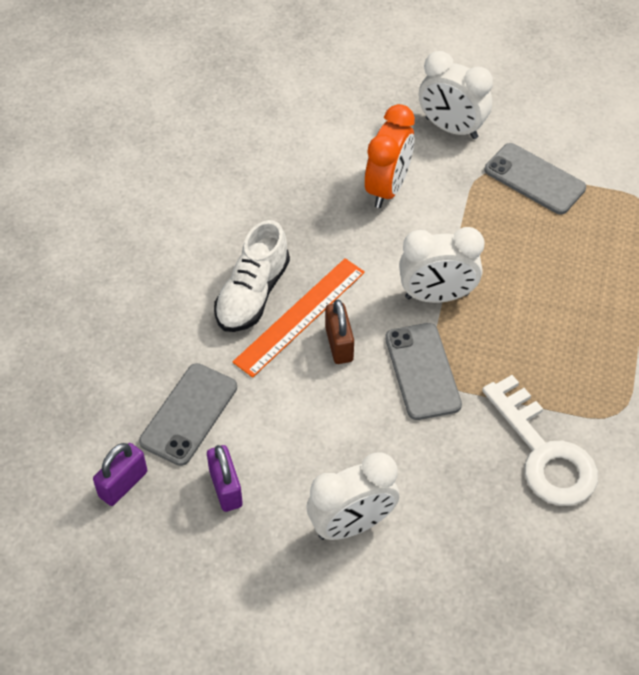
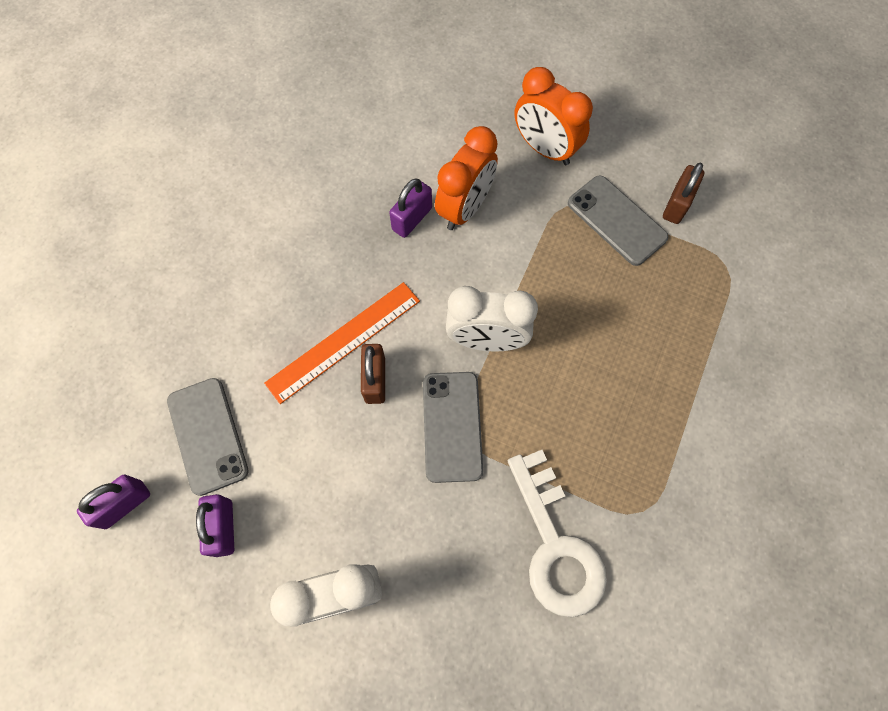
camera: 10 degrees right, 15 degrees up
(189, 414) = (208, 435): grey phone -> grey phone turned 60 degrees counterclockwise
(252, 294) = (302, 308): white shoe -> none
(338, 204) = (412, 219): none -> purple padlock
(451, 128) = (545, 149): white clock -> orange clock
(587, 158) = (677, 205): none -> brown padlock

